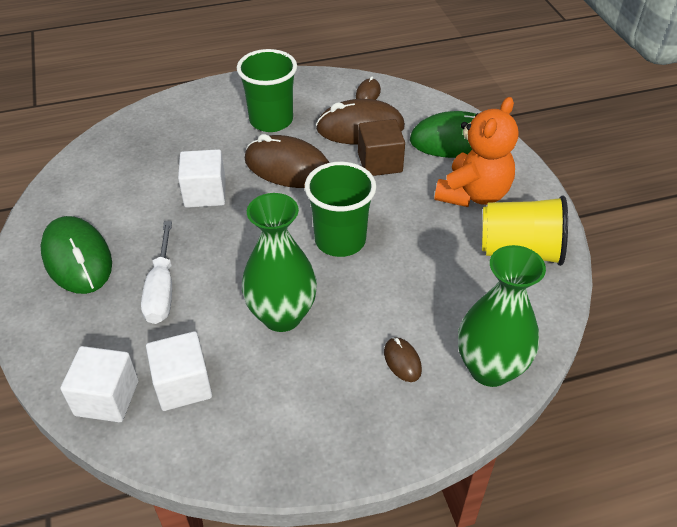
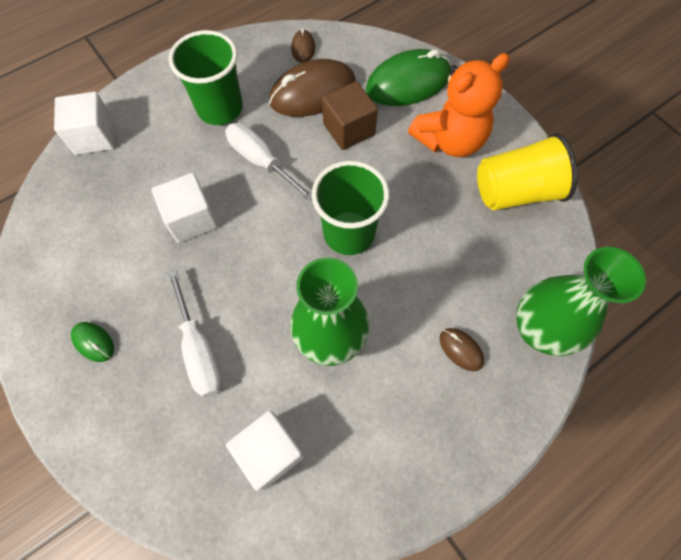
camera: 20 degrees left, 20 degrees up
(77, 258) = (93, 342): green mouse -> green mouse, size x0.46
(107, 398) = (201, 495): white cube -> white cube (94, 137)
(288, 167) = (261, 161): brown mouse -> white screwdriver
(473, 194) = (449, 140): orange teddy bear -> orange teddy bear turned 45 degrees clockwise

